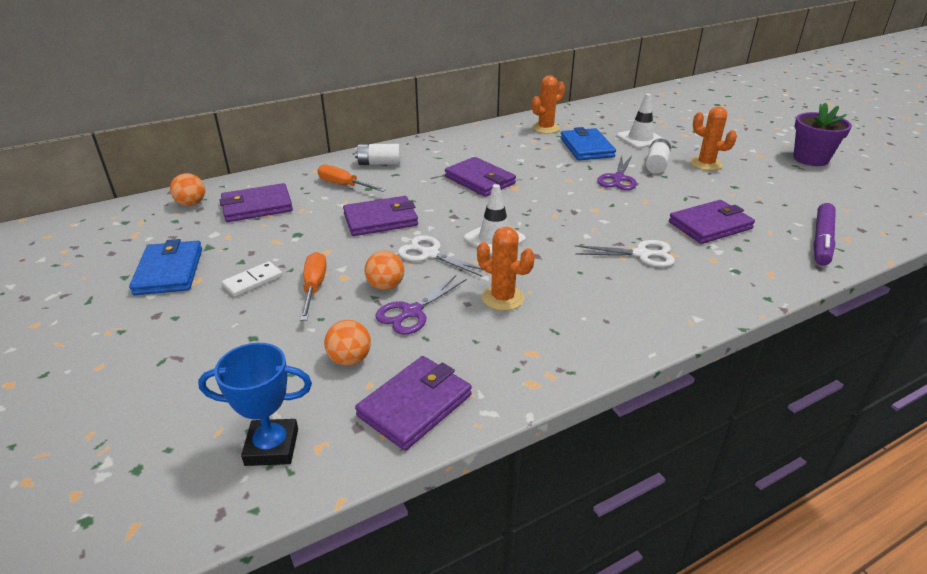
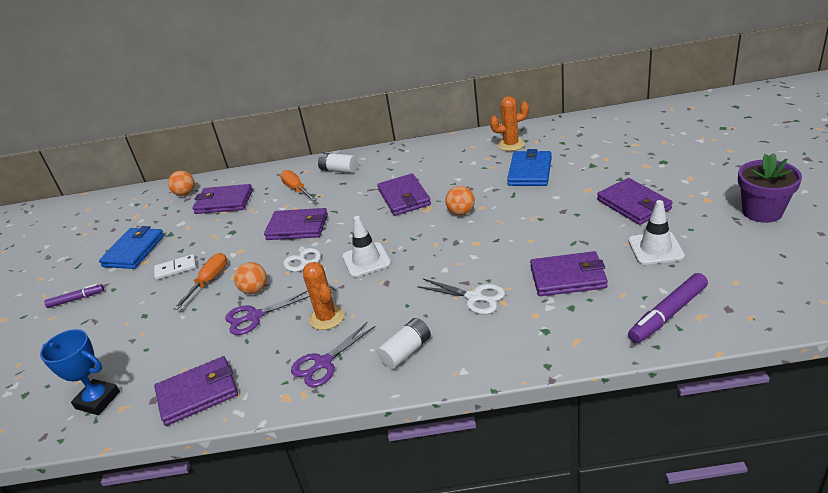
camera: 30 degrees right, 0 degrees up
(123, 338) = (76, 299): none -> purple marker
(350, 359) = (186, 346): orange ball -> orange ball (461, 212)
(618, 178) = (528, 211): purple scissors -> purple scissors (323, 363)
(640, 139) = (593, 166): white traffic cone -> white traffic cone (655, 248)
(656, 164) = (581, 199): white battery -> white battery (406, 351)
(706, 164) = (633, 204): orange cactus -> purple wallet

